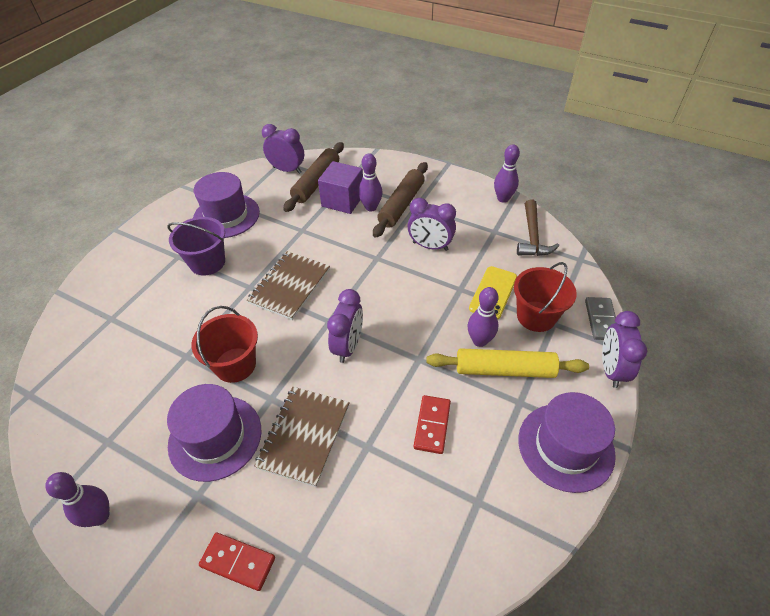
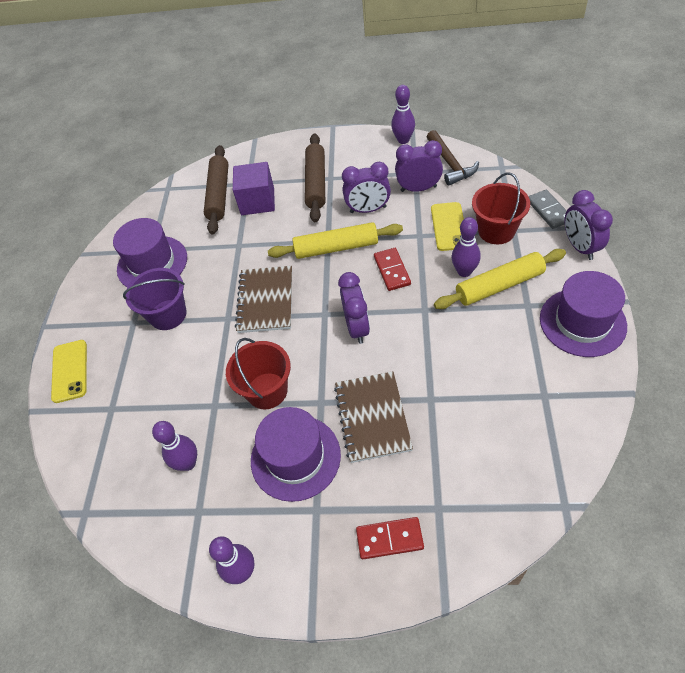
camera: 20 degrees left, 5 degrees up
(105, 273) = (70, 371): none -> yellow phone
(287, 170) = (180, 194): purple clock -> purple clock (418, 188)
(371, 207) = (289, 197): purple bowling pin -> purple bowling pin (188, 463)
(379, 267) = (336, 248): none -> yellow rolling pin
(432, 425) = (471, 357): red domino -> red domino (392, 270)

